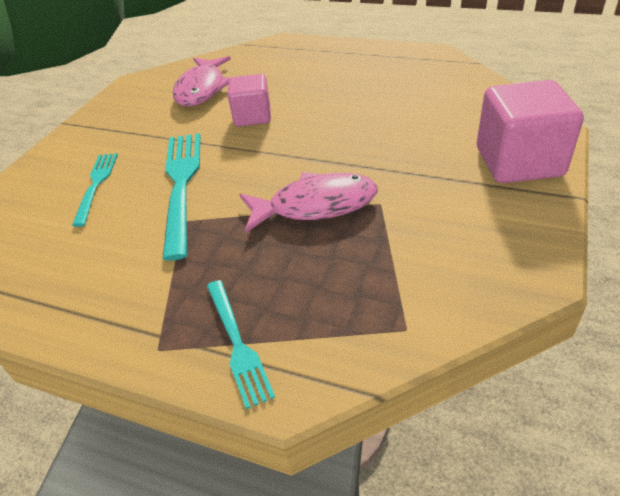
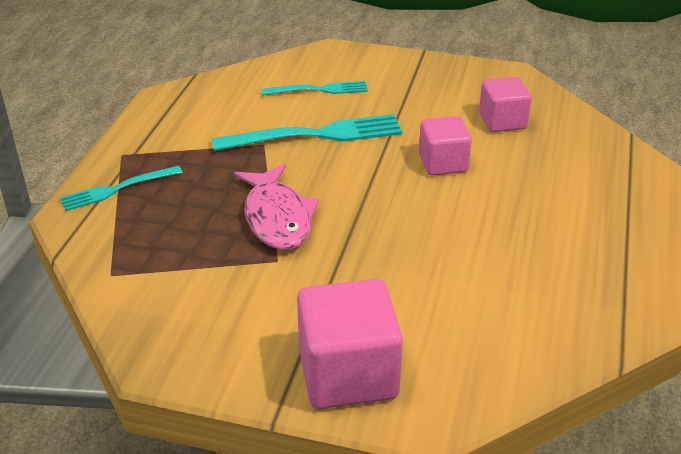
camera: 80 degrees right, 5 degrees down
(202, 89) = (502, 121): pink fish -> pink cube

